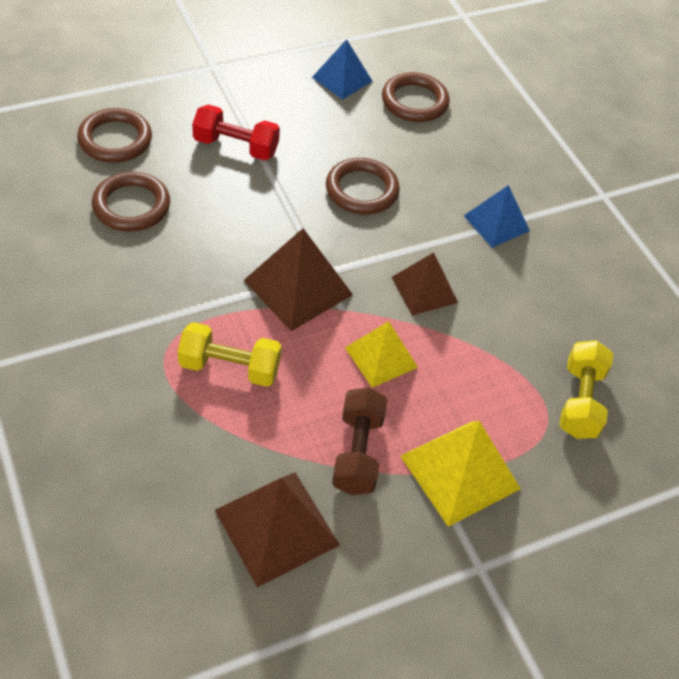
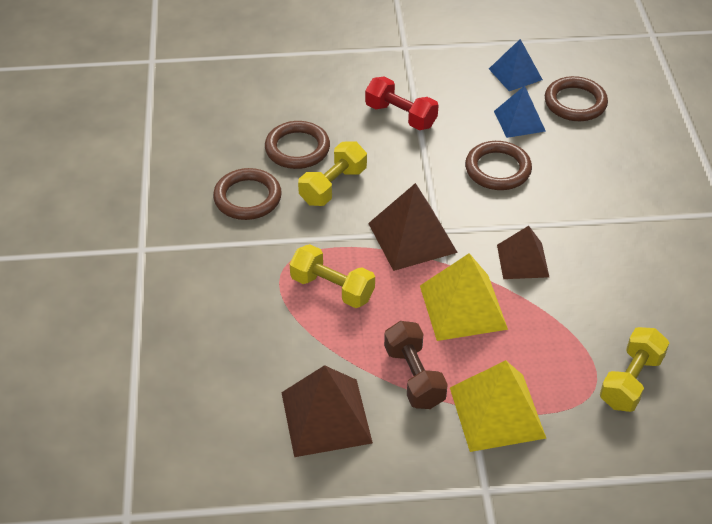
camera: 25 degrees right, 5 degrees down
(115, 140) = (302, 95): brown ring -> brown ring (247, 198)
(188, 243) = (333, 186): none -> yellow dumbbell
(357, 452) = (414, 376): brown dumbbell -> brown dumbbell turned 45 degrees counterclockwise
(381, 357) = (463, 307): yellow pyramid -> yellow pyramid, size x1.52
(496, 223) = (611, 218): blue pyramid -> blue pyramid (519, 121)

